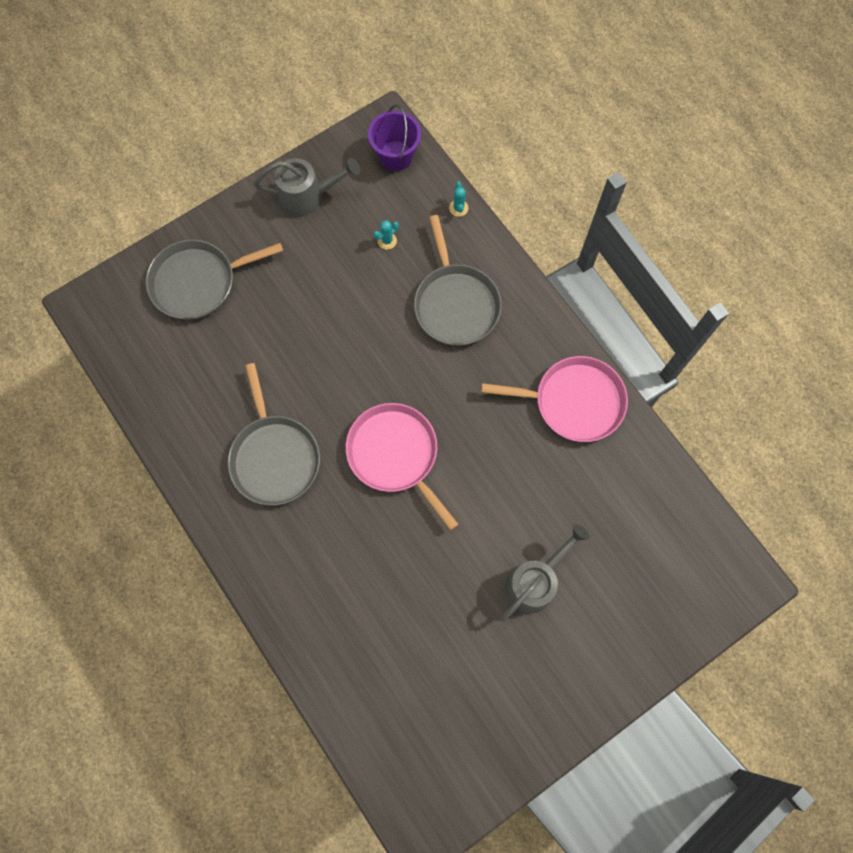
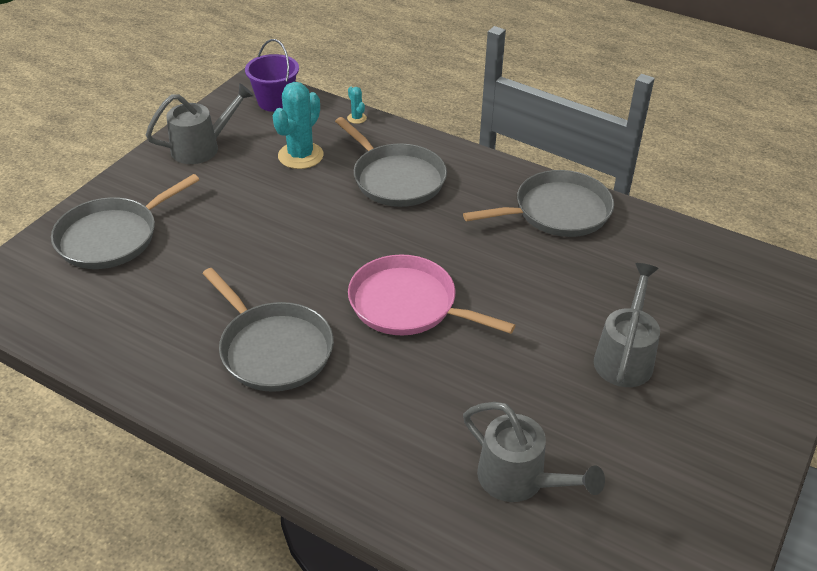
camera: 25 degrees left, 30 degrees down
(387, 241) = (300, 156): turquoise cactus -> turquoise cactus, size x2.22
(393, 656) = (520, 480): none -> grey watering can
(573, 402) = (557, 211): pink pan -> grey pan

